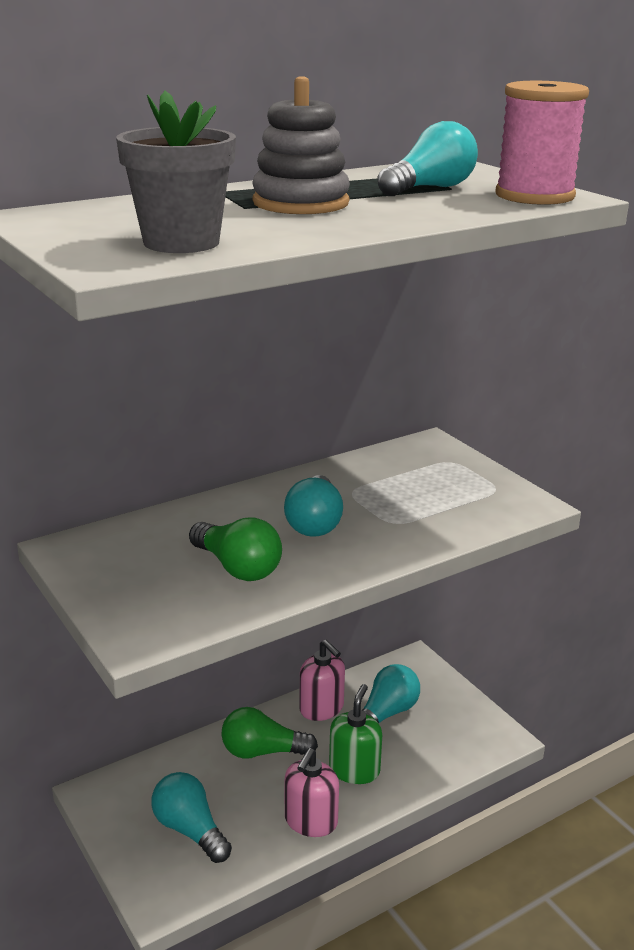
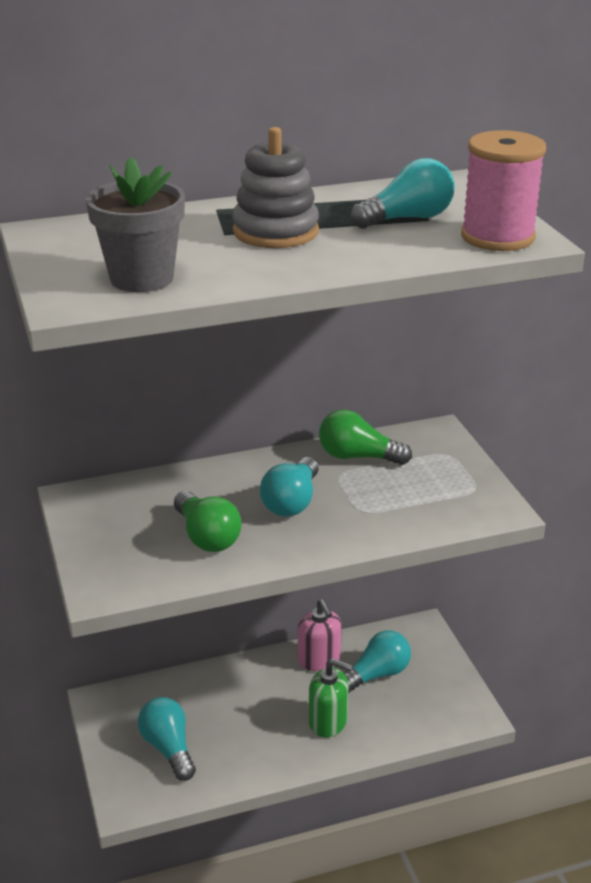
camera: 15 degrees right, 5 degrees up
(262, 751) = (252, 690): green light bulb -> green light bulb (358, 457)
(311, 821) = (273, 760): pink soap dispenser -> none
(354, 770) = (328, 721): green soap dispenser -> green soap dispenser turned 75 degrees clockwise

